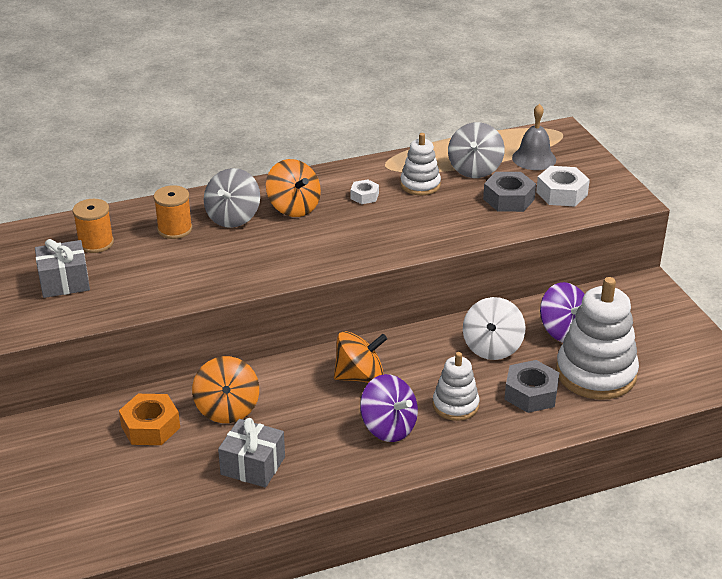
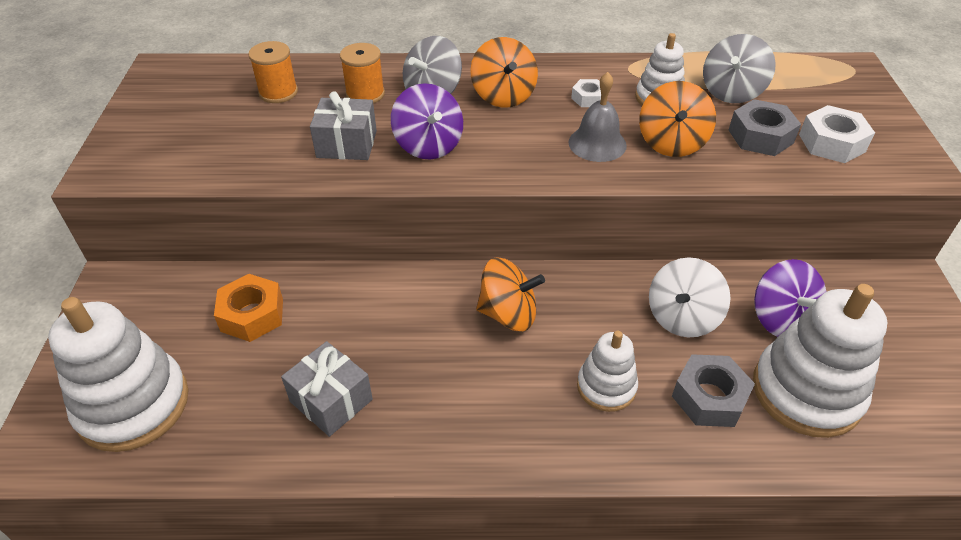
camera: 20 degrees right, 10 degrees up
(64, 282) = (219, 128): grey gift -> grey gift (347, 144)
(93, 509) = (133, 404): none -> white stacking toy
(227, 409) = (343, 315): orange spinning top -> orange spinning top (671, 143)
(388, 427) = (511, 395): purple spinning top -> purple spinning top (428, 145)
(534, 158) = (809, 93): grey bell -> grey bell (597, 143)

